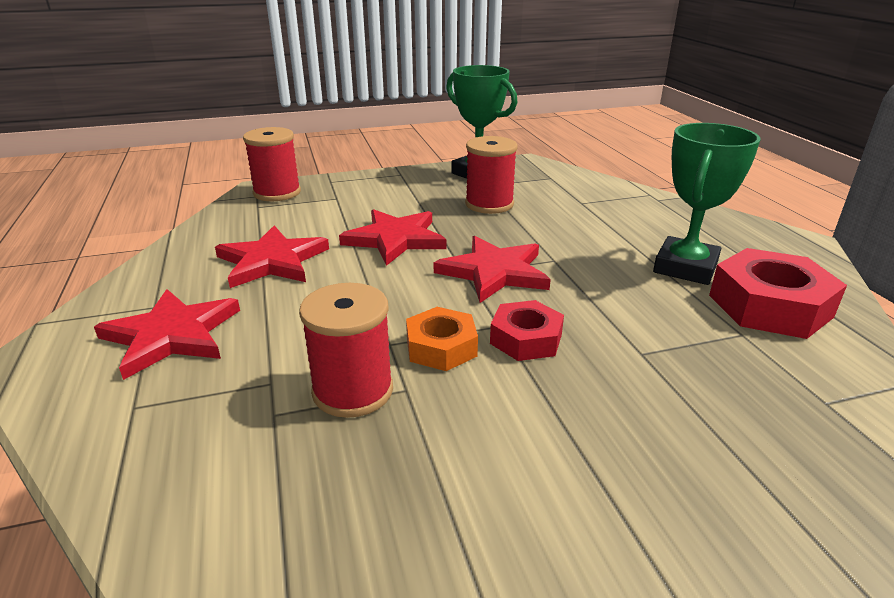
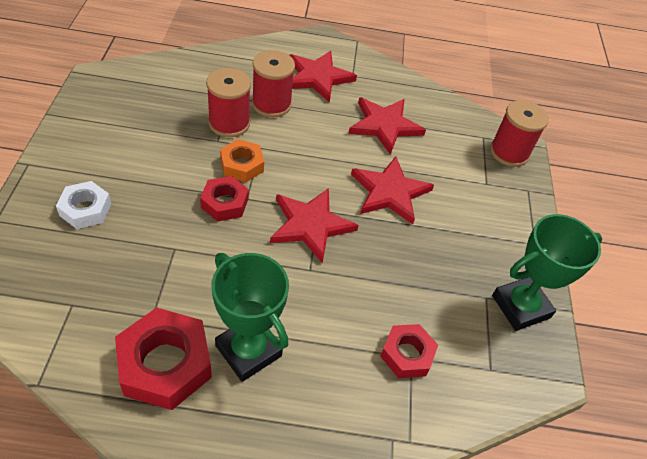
camera: 105 degrees right, 20 degrees up
(489, 204) = (435, 278): red spool -> red spool (271, 104)
(582, 204) = (407, 354): none -> red nut
(694, 474) = (85, 209): none -> white nut

